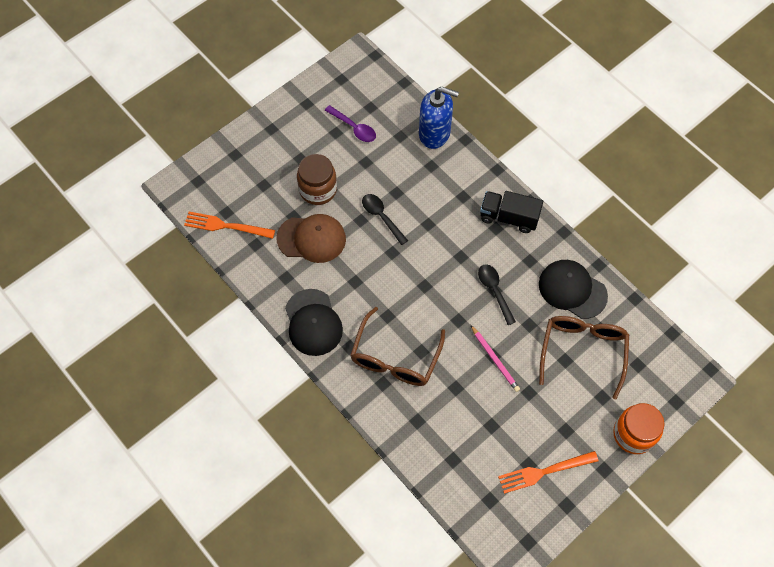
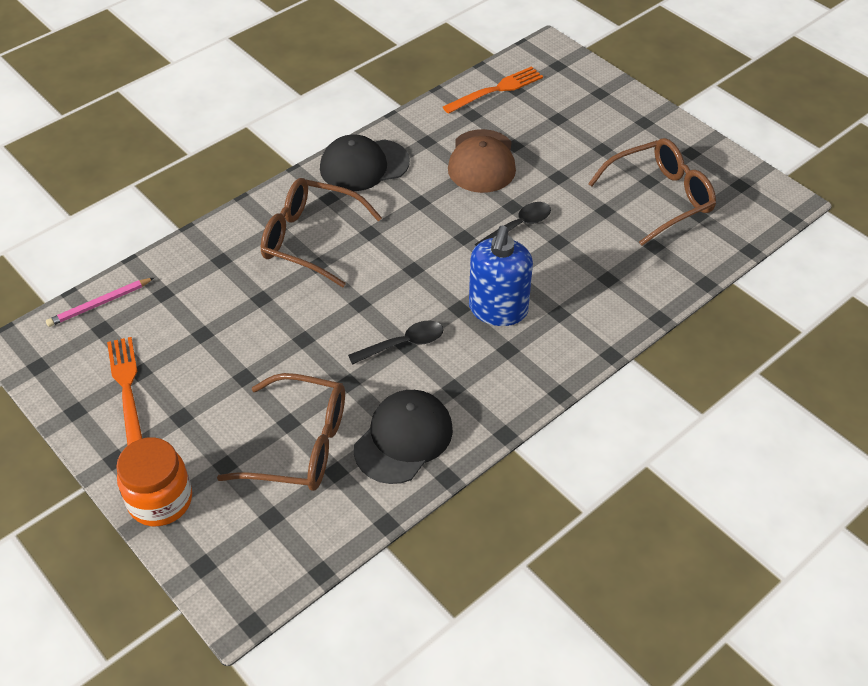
camera: 90 degrees right, 15 degrees down
(225, 226) = (496, 90): orange fork -> orange fork turned 45 degrees clockwise
(318, 190) = (555, 166): brown jar -> none
(354, 128) = (659, 198): purple spoon -> brown glasses
(434, 134) = (664, 283): blue soap dispenser -> blue soap dispenser (498, 309)
(495, 359) = (297, 341): pink pencil -> pink pencil (100, 304)
(509, 217) = (527, 365): black truck -> none

